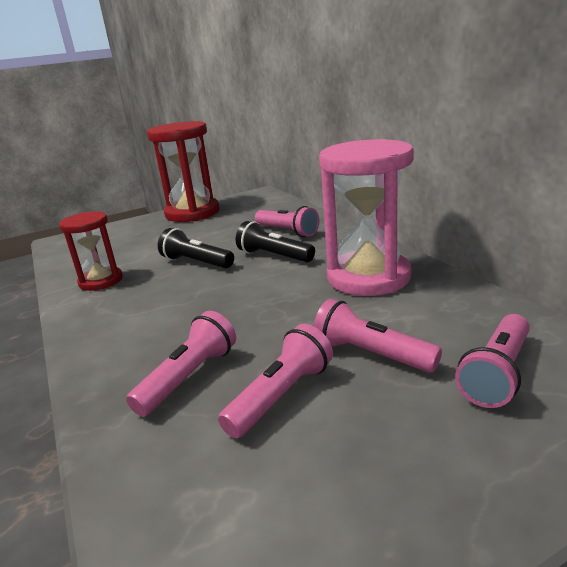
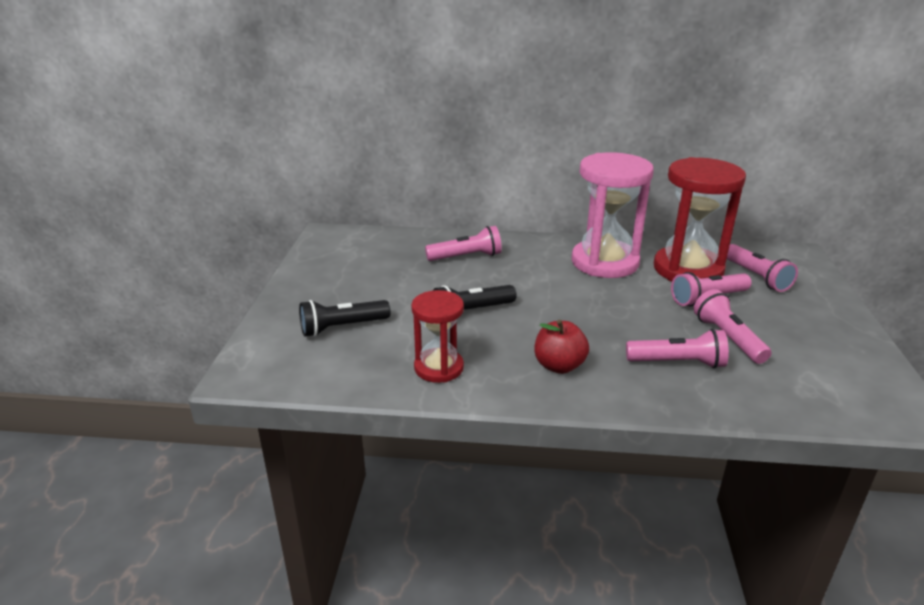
camera: 60 degrees left, 5 degrees up
(135, 320) = (559, 366): none -> red apple
(189, 377) = (677, 363): pink flashlight -> pink flashlight turned 120 degrees clockwise
(192, 213) = (317, 279): red hourglass -> red hourglass (688, 269)
(274, 256) = (513, 278): black flashlight -> black flashlight (342, 327)

